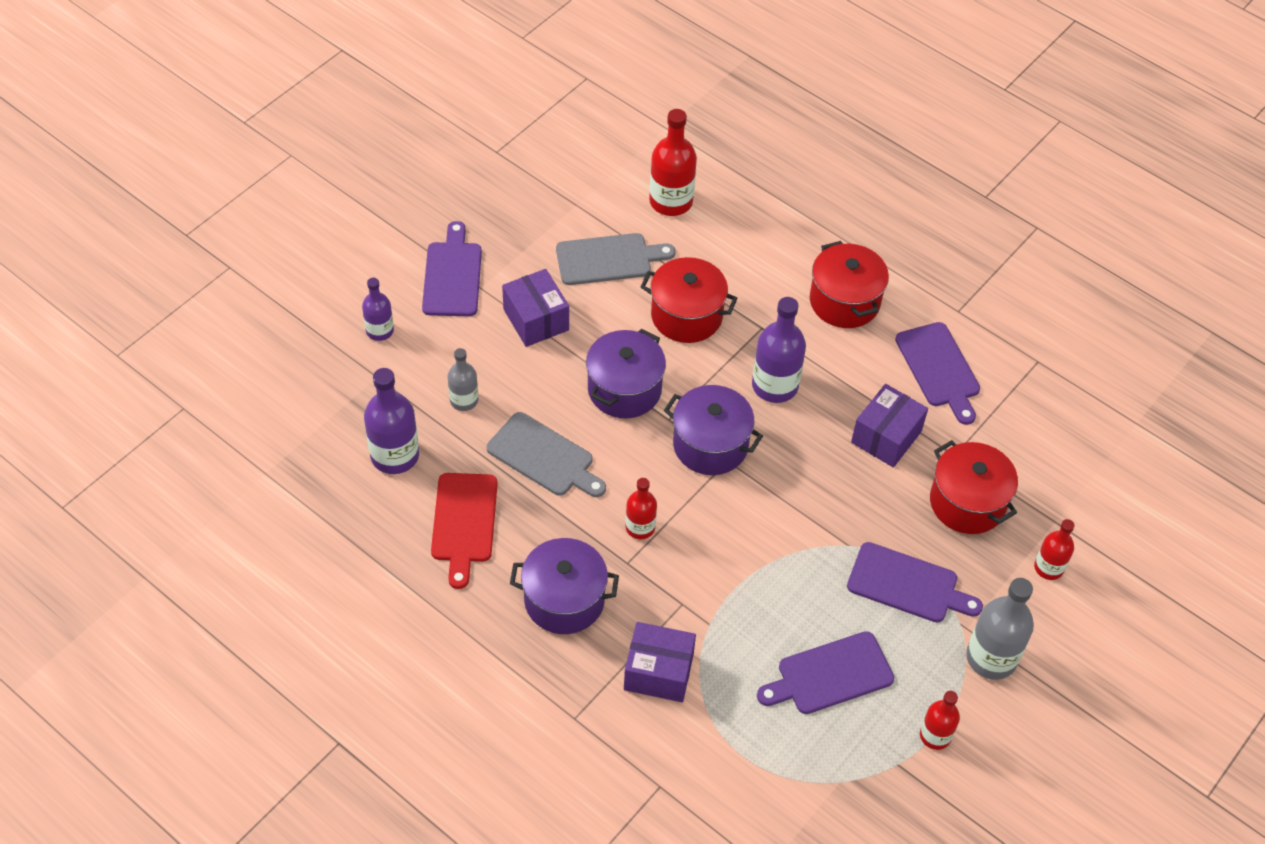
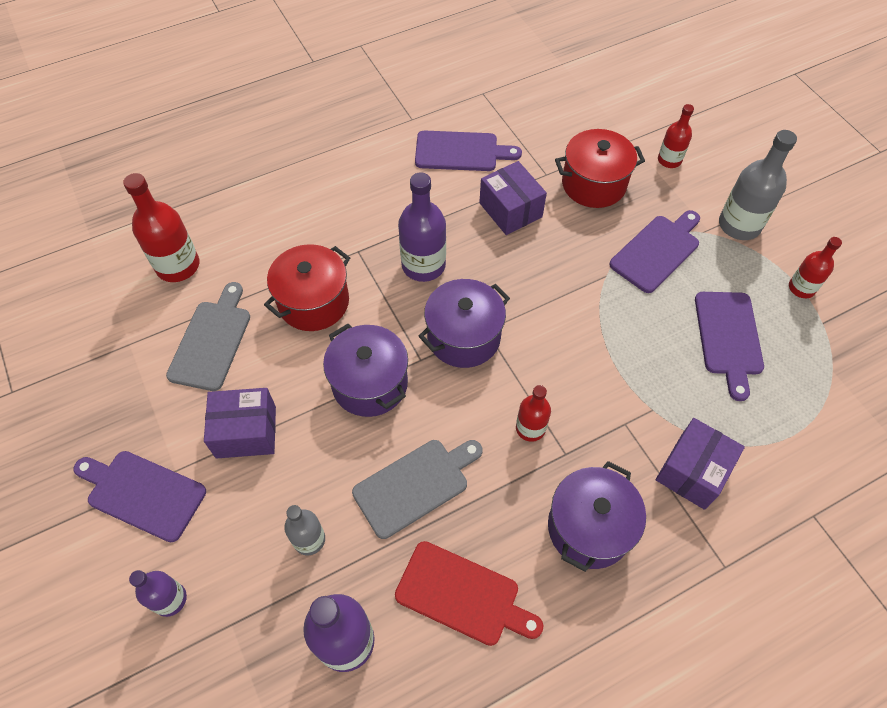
camera: 65 degrees left, 5 degrees up
(844, 301) = (362, 185): red pot -> none

